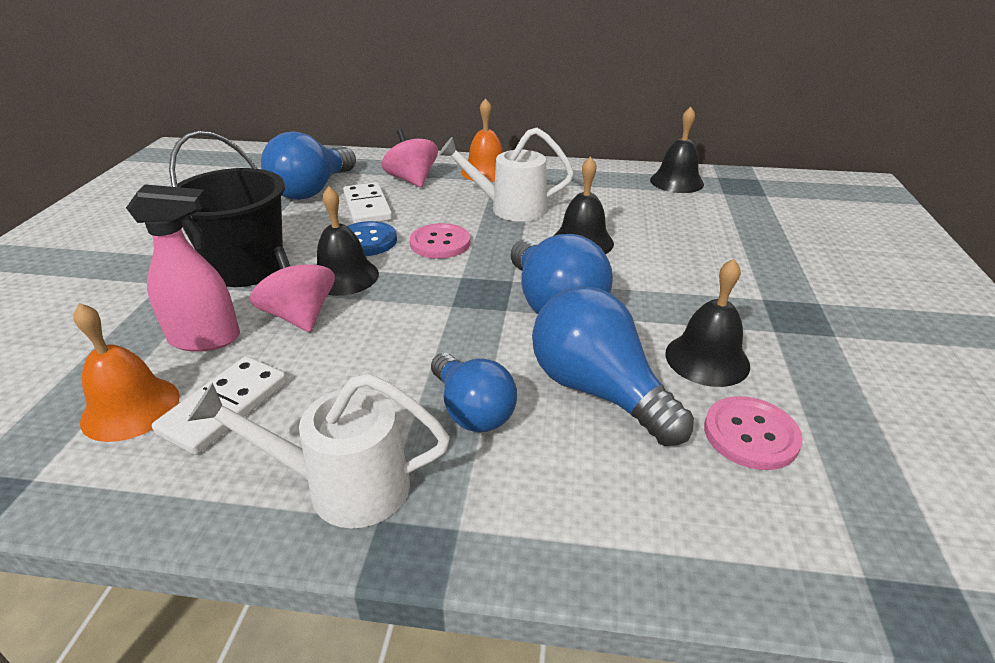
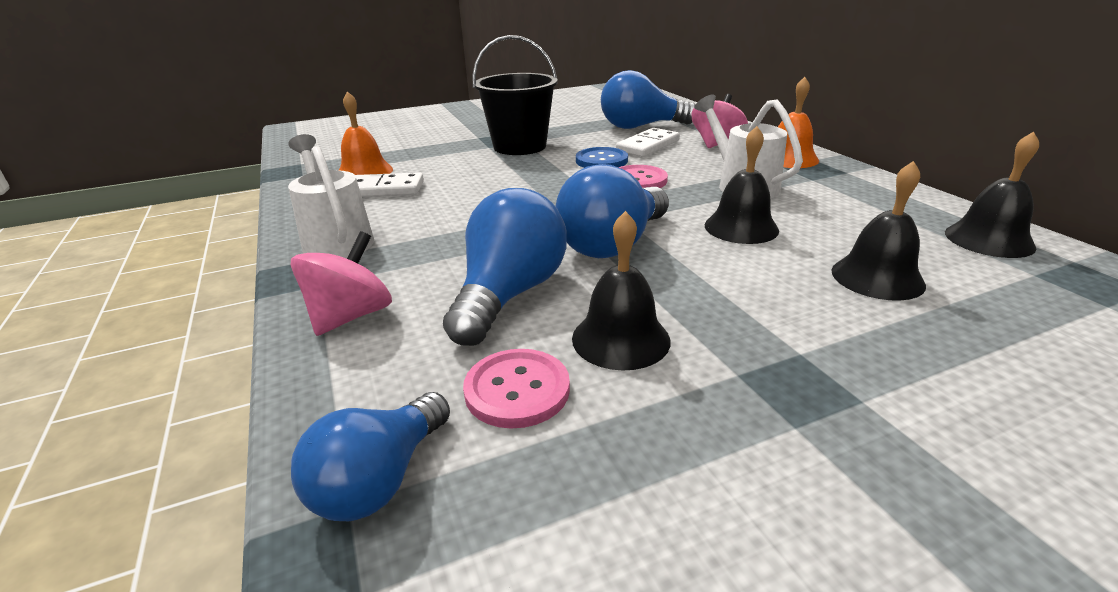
camera: 60 degrees right, 5 degrees down
(206, 339) = (437, 164): pink spray bottle -> none
(300, 316) = (486, 175): pink spinning top -> pink spinning top (351, 316)
(344, 276) = (547, 170): black bell -> black bell (877, 277)
(472, 410) = (438, 254): blue light bulb -> blue light bulb (380, 480)

